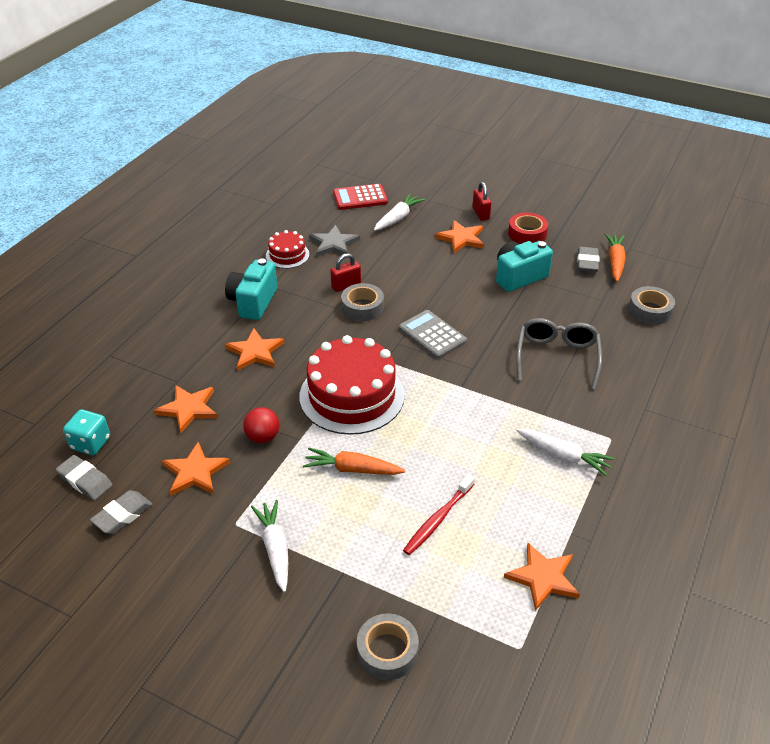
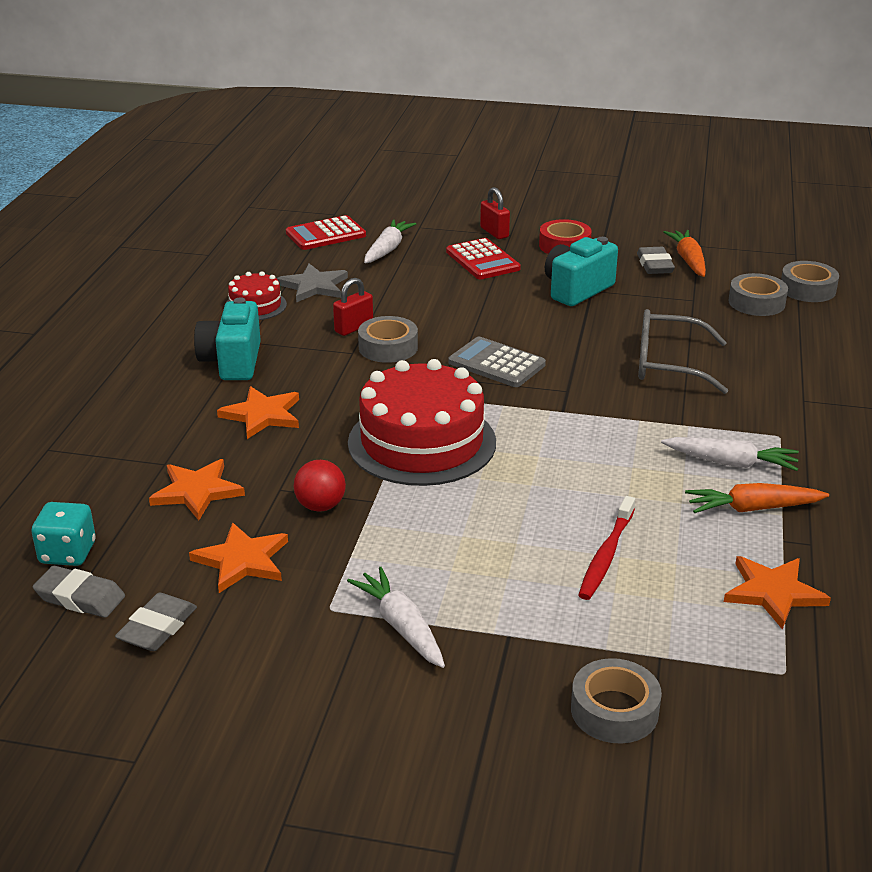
camera: 15 degrees left, 10 degrees down
(353, 469) = (464, 521): orange carrot -> orange carrot (753, 508)
(461, 238) = (482, 260): orange star -> red calculator
(557, 357) = (668, 364): grey glasses -> grey glasses turned 75 degrees counterclockwise
(696, 304) = (807, 289): none -> grey tape

